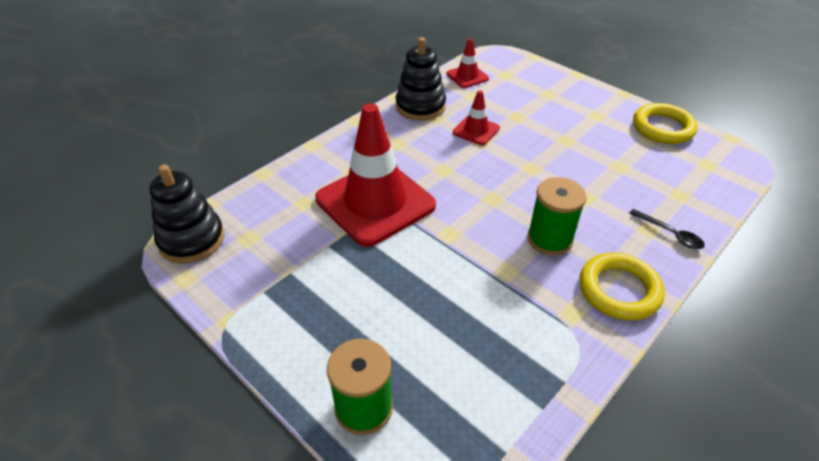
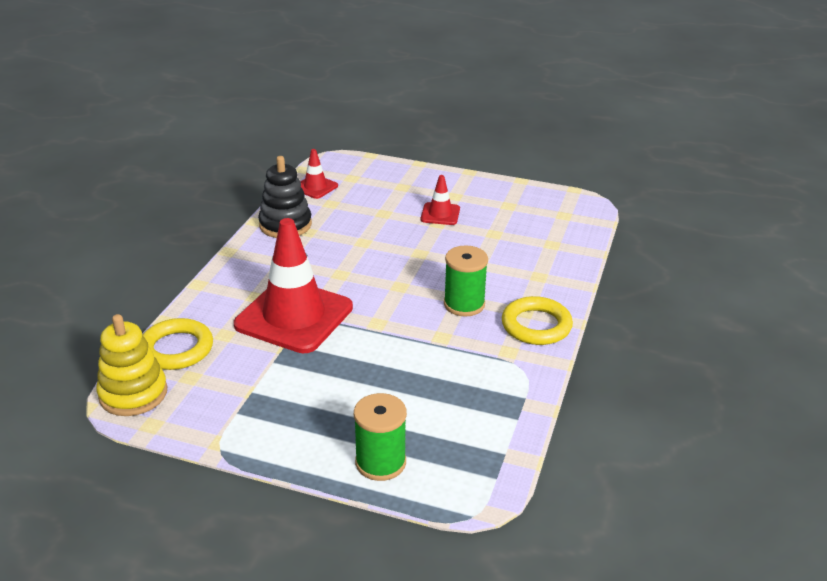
camera: 25 degrees left, 10 degrees down
(191, 240) = (133, 394): black stacking toy -> yellow stacking toy
(476, 130) = (352, 234): red traffic cone -> red traffic cone (440, 214)
(662, 128) = (515, 194): yellow ring -> yellow ring (176, 349)
(670, 234) = (557, 275): black spoon -> none

